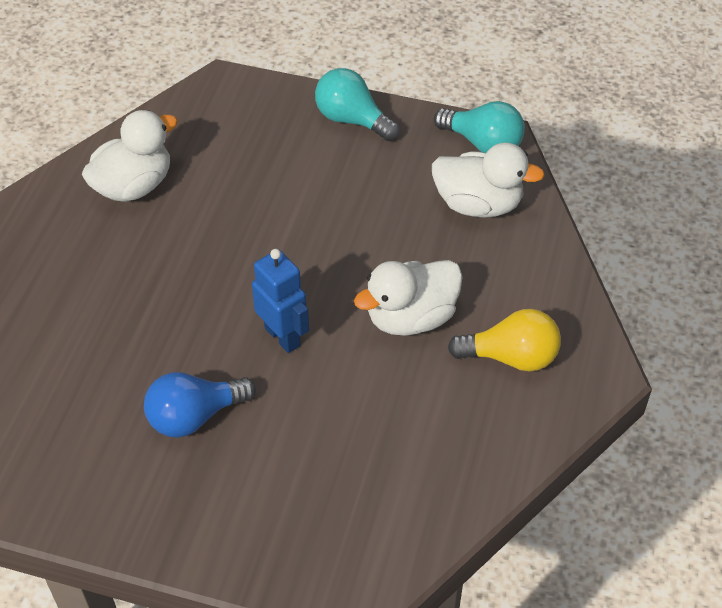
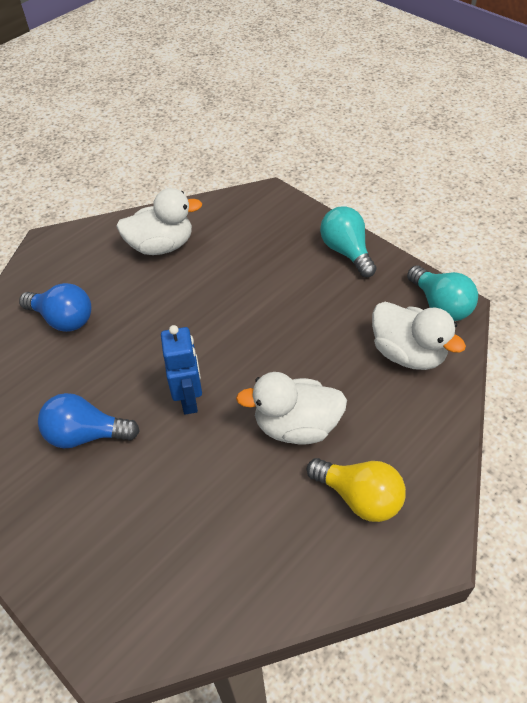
camera: 30 degrees right, 0 degrees up
(75, 310) = (63, 319): none -> blue light bulb

